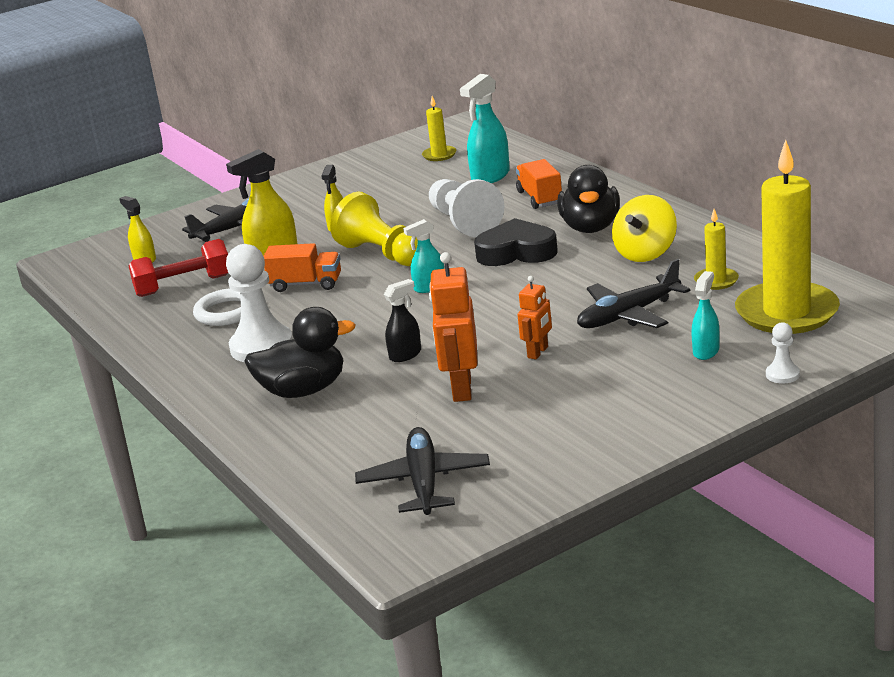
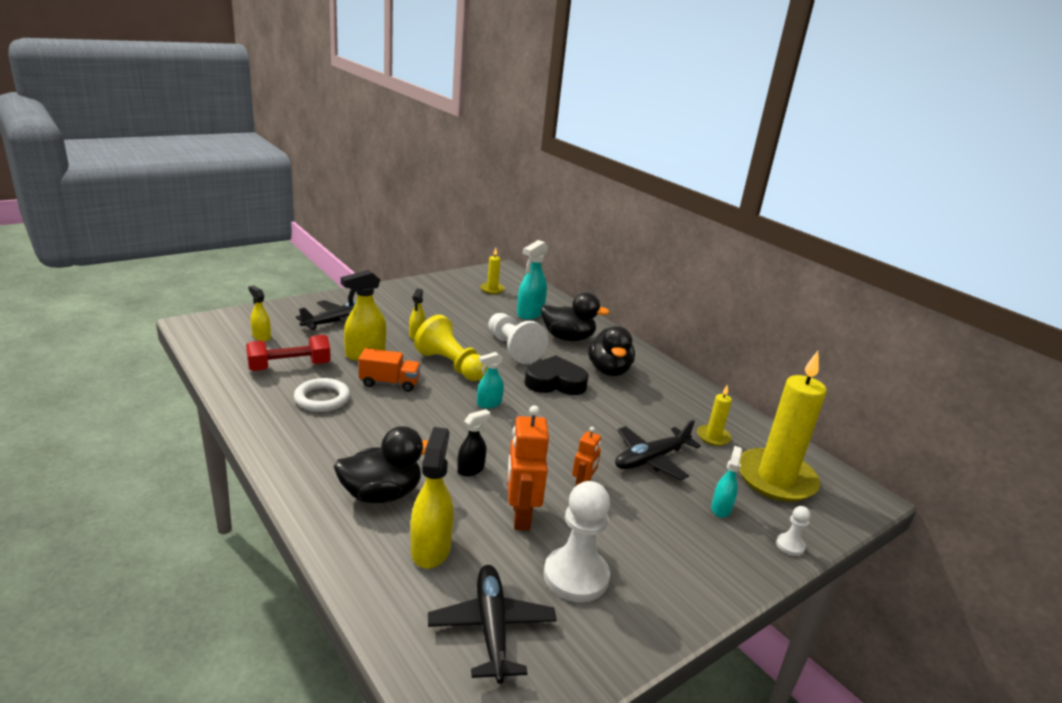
camera: 10 degrees left, 0 degrees up
(261, 347) = (348, 439): white pawn -> white pawn (576, 576)
(360, 429) = (431, 548): none -> yellow spray bottle
(540, 198) = (568, 338): orange truck -> black duck
(645, 253) = (654, 401): yellow spinning top -> none

